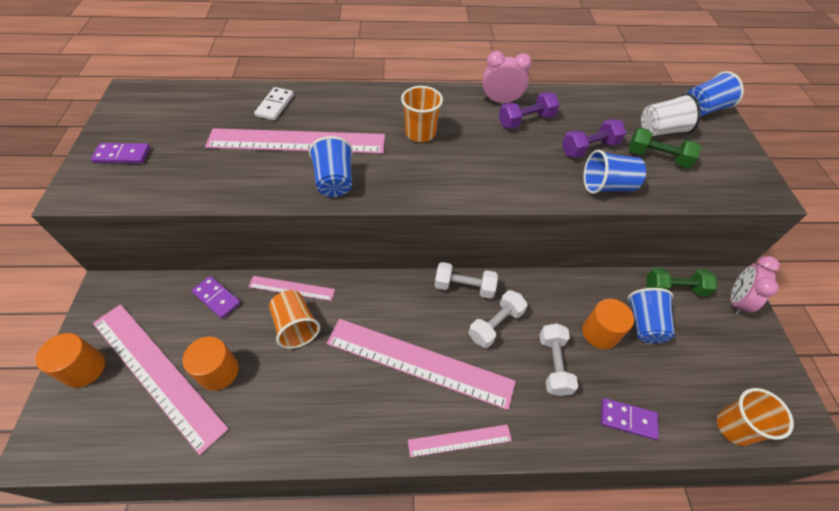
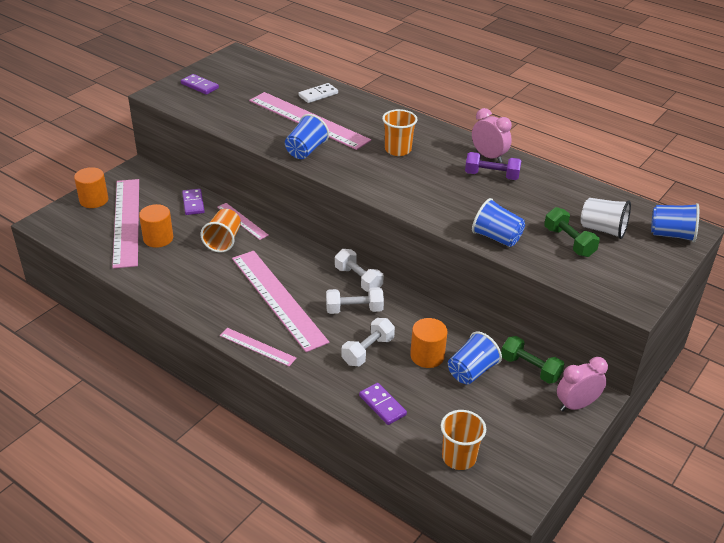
camera: 40 degrees right, 15 degrees down
(589, 148) = (518, 212): purple dumbbell -> none

